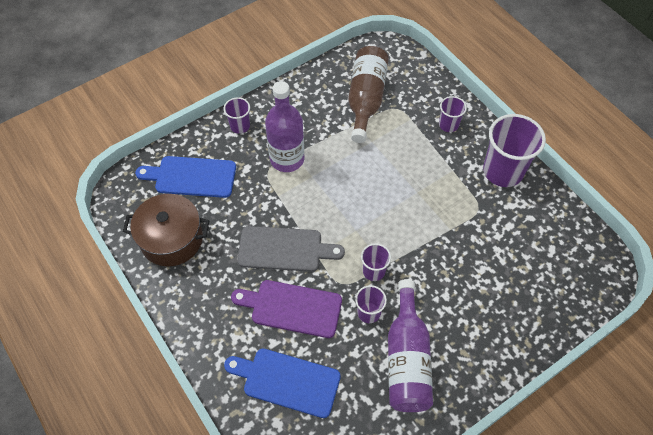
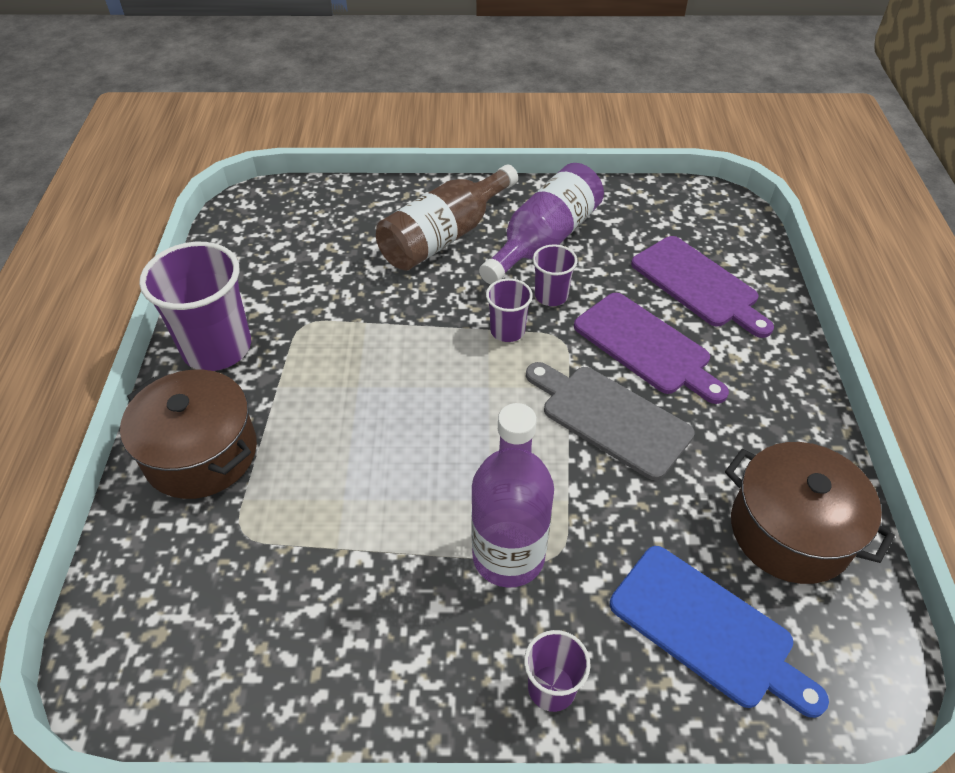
camera: 145 degrees left, 10 degrees down
(287, 381) = (698, 285): blue cutting board -> purple cutting board
(366, 99) = (273, 587): brown bottle -> brown bottle (445, 236)
(448, 125) = (201, 453): purple cup -> brown pot

